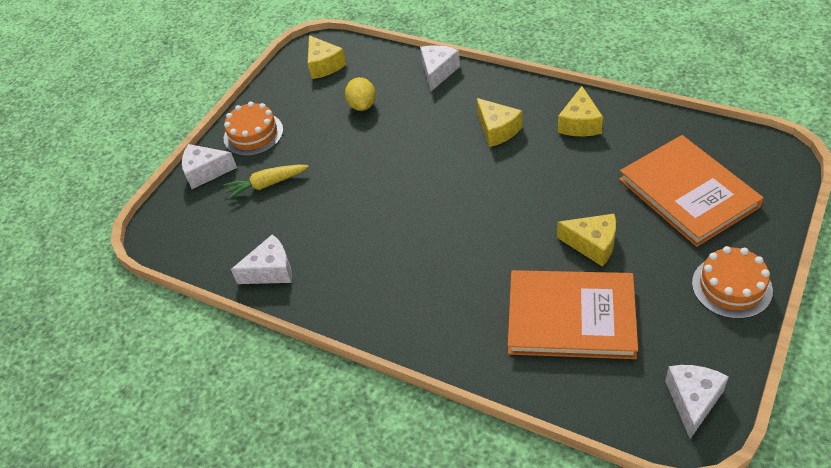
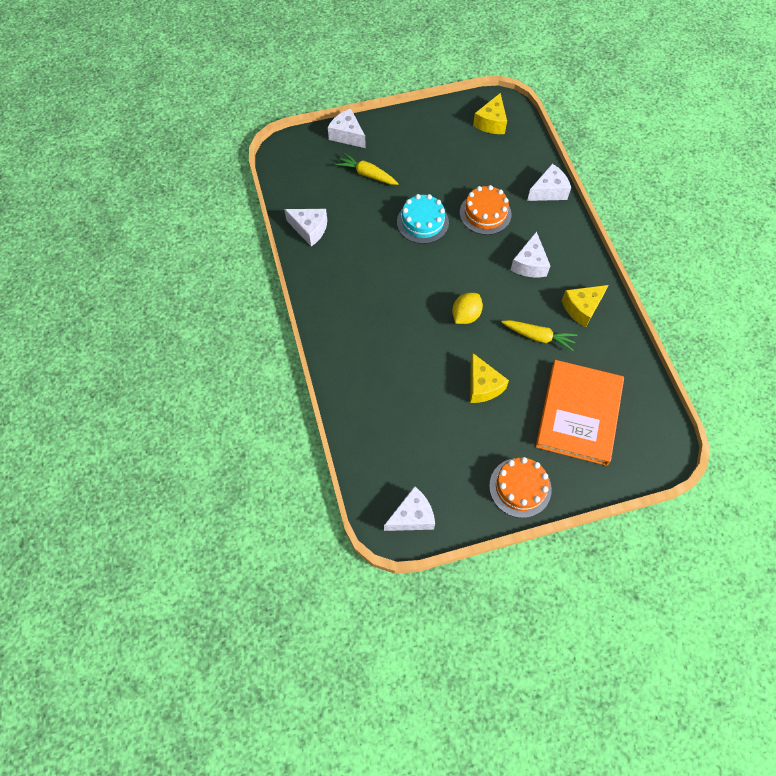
camera: 40 degrees right, 15 degrees up
(253, 134) = (398, 134): orange cake -> orange cake (485, 213)
(362, 105) = (477, 172): yellow lemon -> yellow lemon (465, 315)
(367, 176) = (422, 222): none -> turquoise cake
(497, 130) = (529, 264): yellow cheese -> white cheese
(571, 317) = (415, 411): orange book -> none
(579, 171) = (538, 337): none -> yellow carrot

